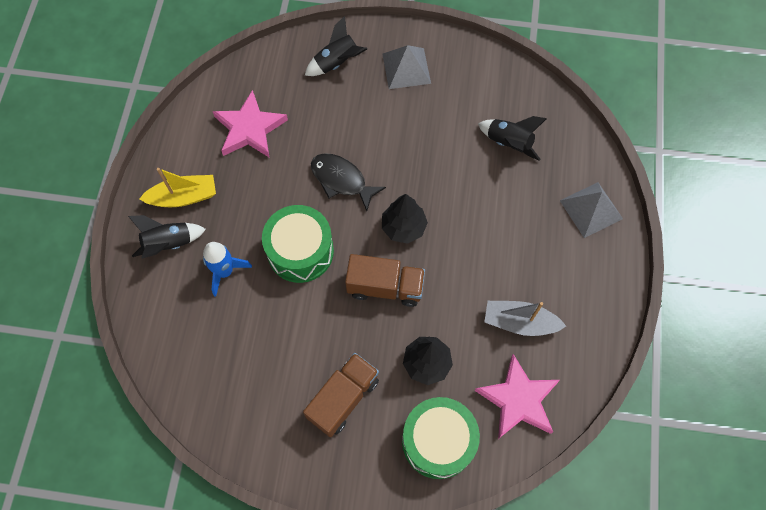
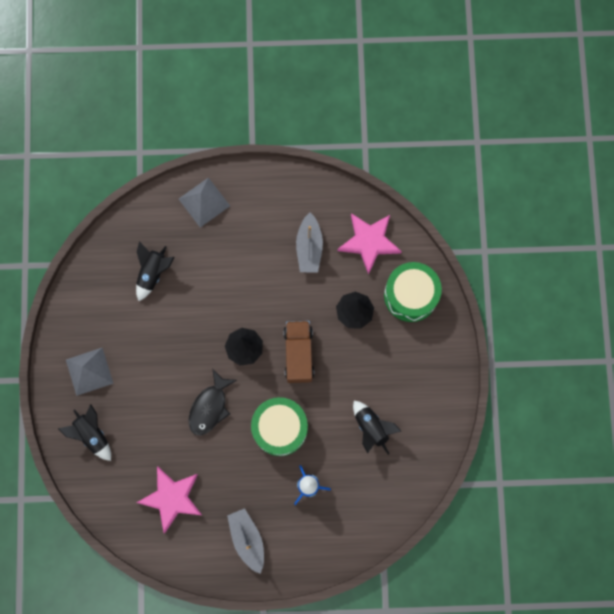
camera: 100 degrees left, 10 degrees up
(169, 244) = (292, 540): black rocket -> black rocket (371, 428)
(183, 197) = (247, 539): yellow boat -> grey boat
(343, 398) = (393, 370): brown truck -> none

